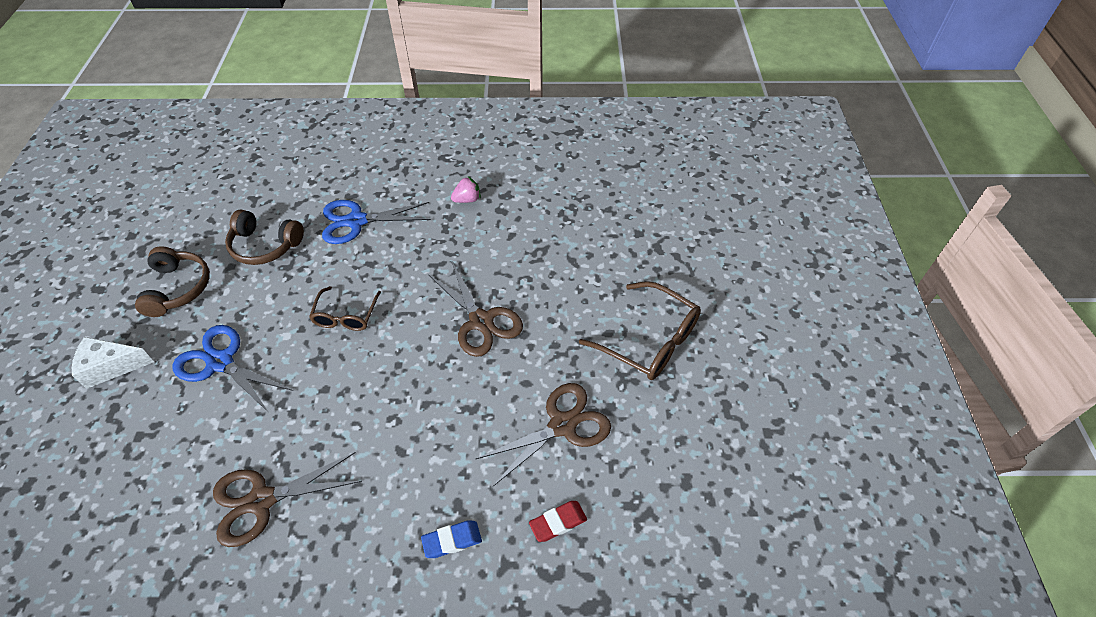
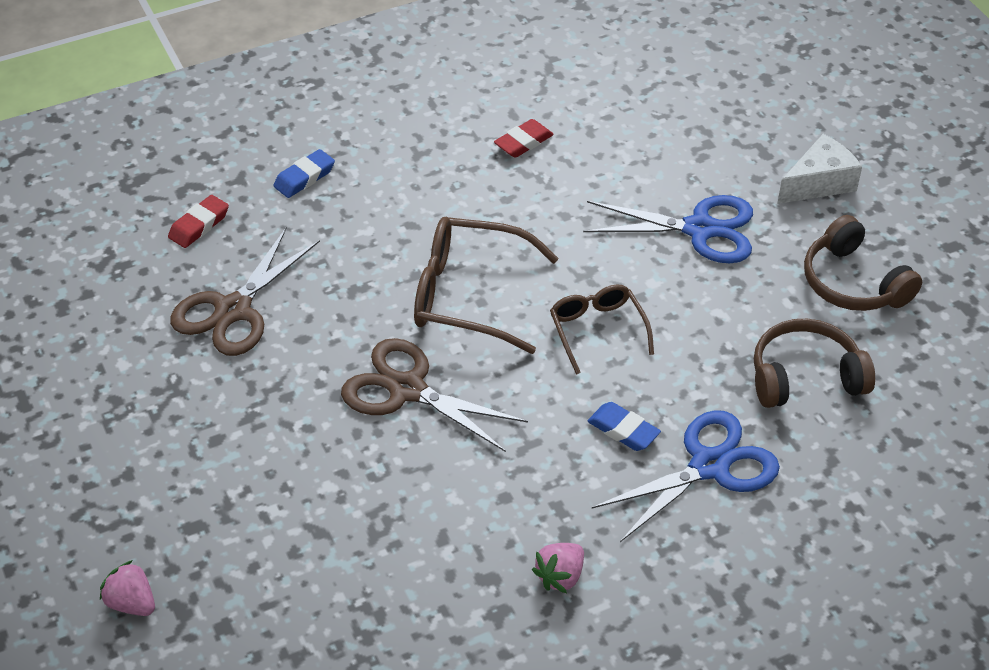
camera: 155 degrees right, 5 degrees down
(262, 500) = (523, 142): brown scissors -> red eraser
(382, 253) = (623, 430): none -> blue eraser
(649, 340) = (151, 449): brown glasses -> brown glasses (469, 295)
(682, 259) = (131, 603): none -> pink strawberry

